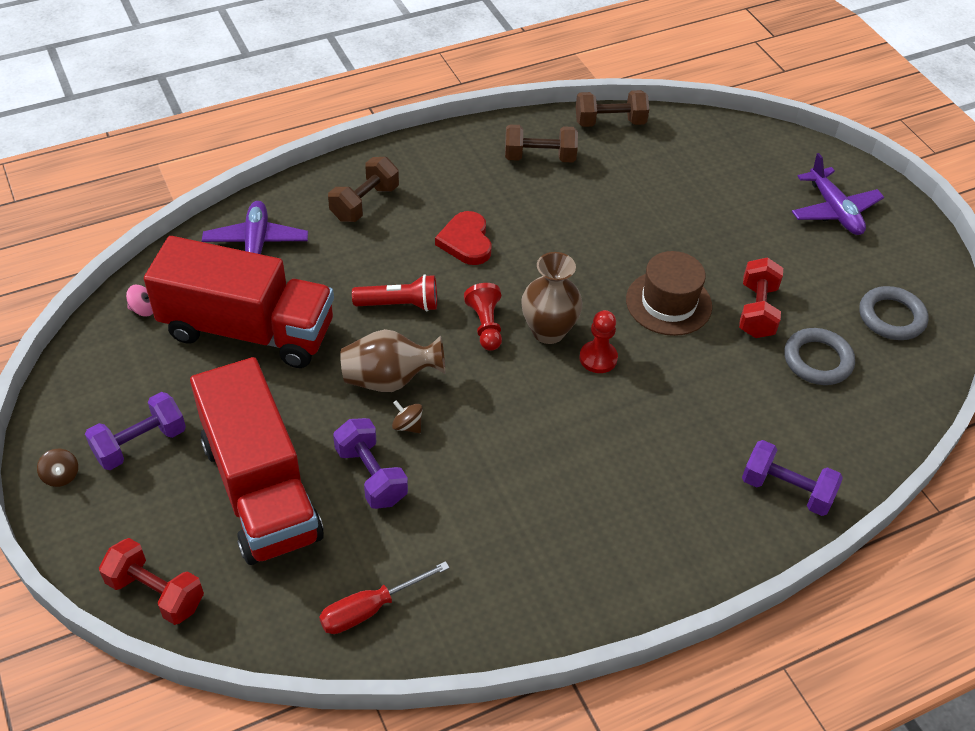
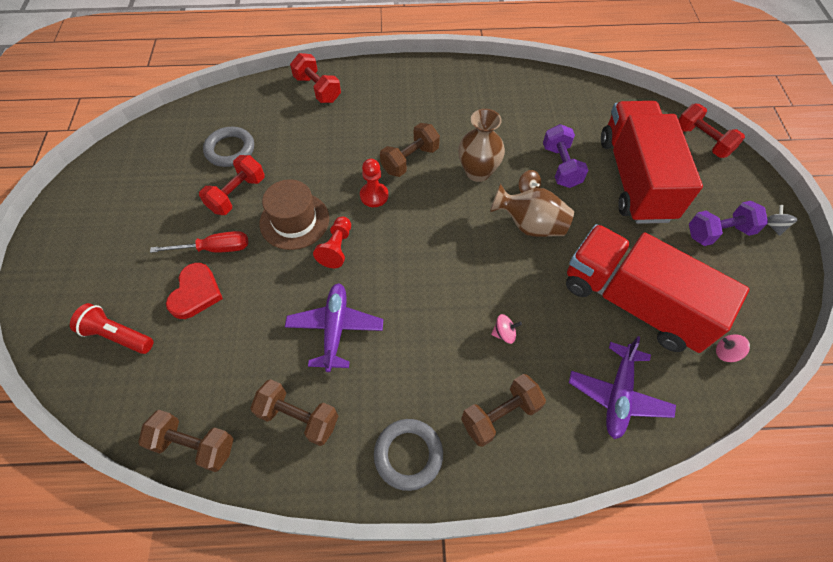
camera: 155 degrees left, 10 degrees up
(61, 476) = (774, 226): brown spinning top -> grey spinning top
(370, 609) = (579, 101): red screwdriver -> red screwdriver (214, 249)
(382, 263) = (504, 333): none -> pink spinning top
(399, 304) = (502, 286): red flashlight -> red flashlight (117, 335)
(466, 241) = (421, 333): red heart -> red heart (196, 293)
(485, 325) = (442, 246): red pawn -> red pawn (337, 248)
(548, 331) = (397, 226): brown vase -> brown vase (478, 172)
(582, 419) = (410, 160): none -> brown dumbbell
(786, 490) = (318, 89): purple dumbbell -> red dumbbell
(834, 210) = (94, 259): purple plane -> purple plane (335, 329)
(891, 317) = (152, 162): grey ring -> grey ring (408, 455)

